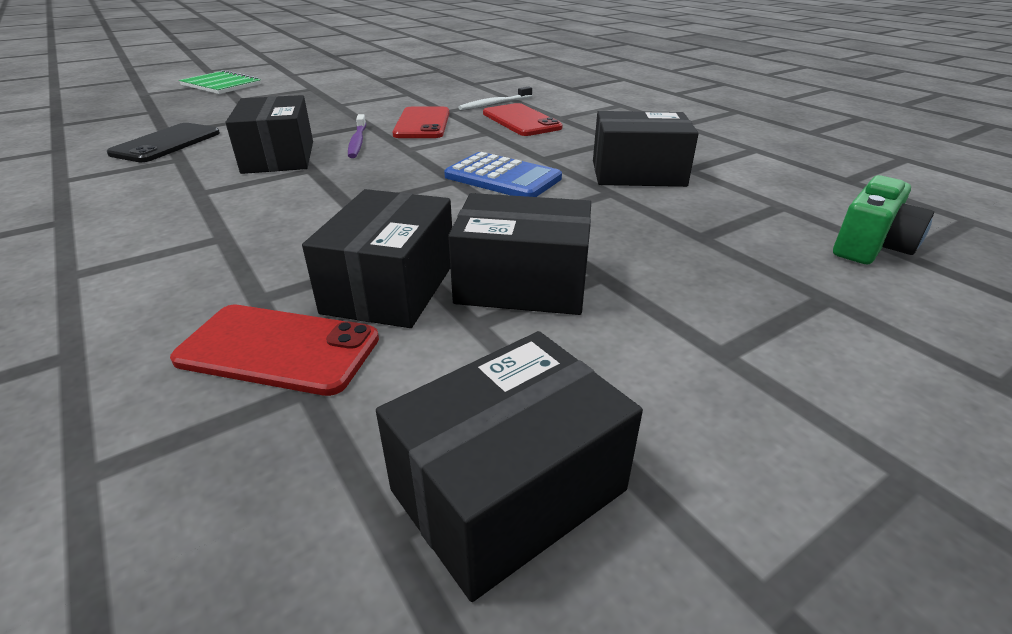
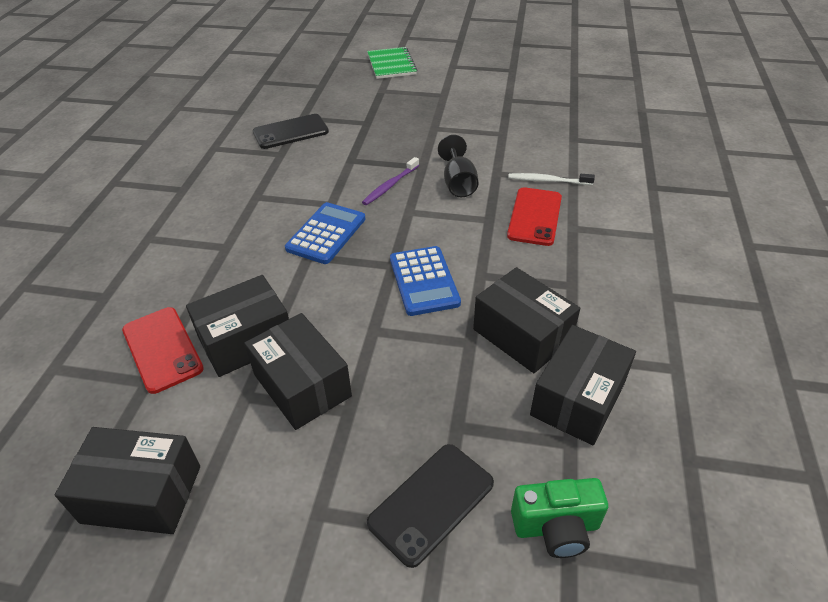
camera: 45 degrees right, 10 degrees up
(279, 157) = (328, 180): black box -> black box (578, 399)
(344, 186) = (326, 233): none -> blue calculator
(422, 123) = (458, 183): red phone -> black goblet
(782, 286) = (431, 503): none -> black phone

